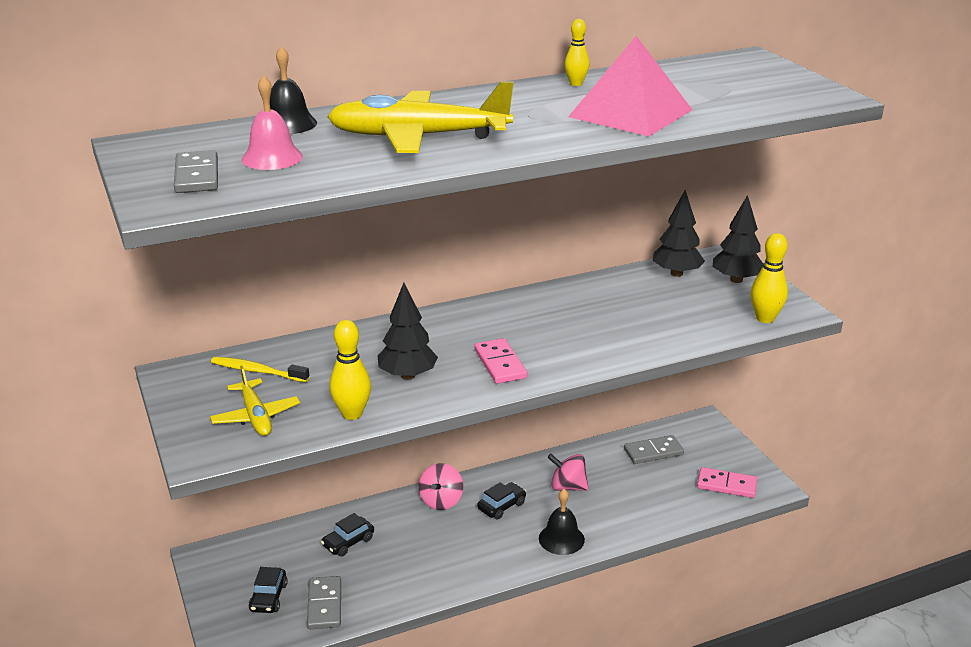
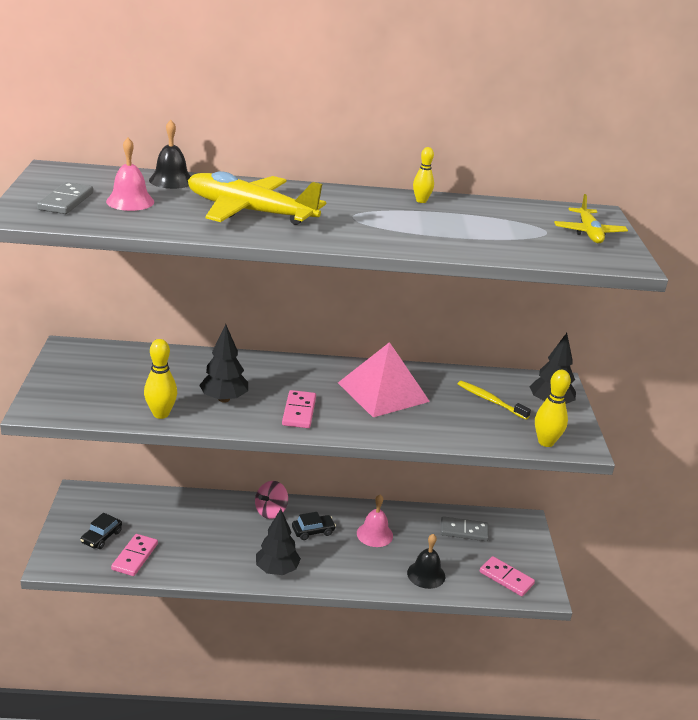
camera: 20 degrees right, 0 degrees up
(256, 416) = (95, 394): yellow plane -> yellow plane (589, 232)
(258, 371) = (124, 363): yellow toothbrush -> yellow toothbrush (490, 401)
(324, 605) = (135, 557): grey domino -> pink domino
(348, 542) = (183, 518): black car -> none
(561, 539) = (340, 572): black bell -> black bell (426, 574)
(567, 487) = (374, 534): pink spinning top -> pink bell
(630, 113) = (435, 233): pink pyramid -> pink pyramid (383, 392)
(676, 273) = (503, 384): black tree -> black tree (277, 569)

